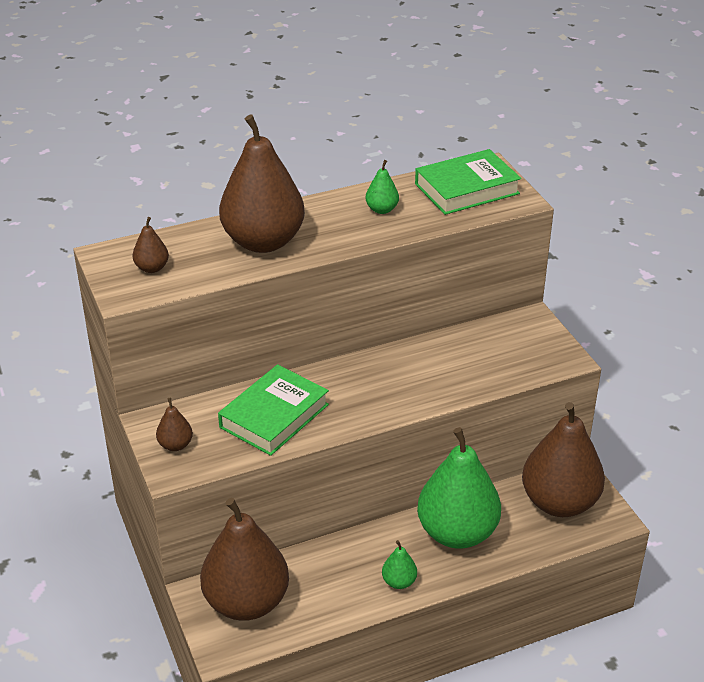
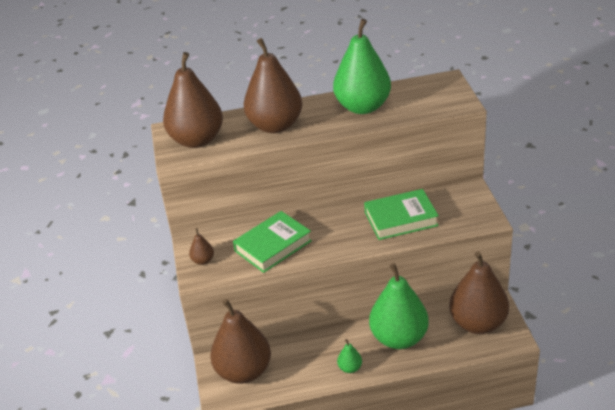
camera: 15 degrees right, 0 degrees up
(152, 268) = (197, 140): brown pear -> brown pear, size x2.42
(382, 209) = (363, 107): green pear -> green pear, size x2.42
(466, 189) = (427, 94): green book -> green book (401, 219)

